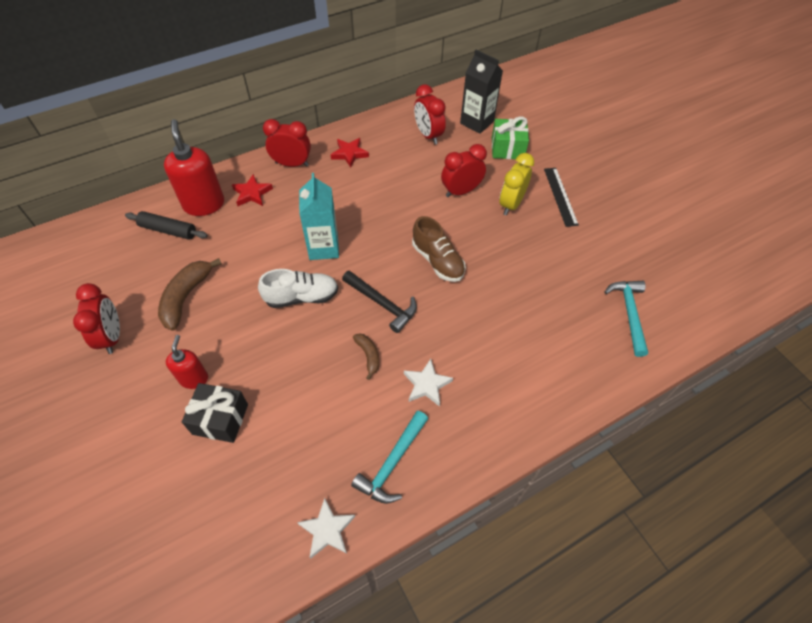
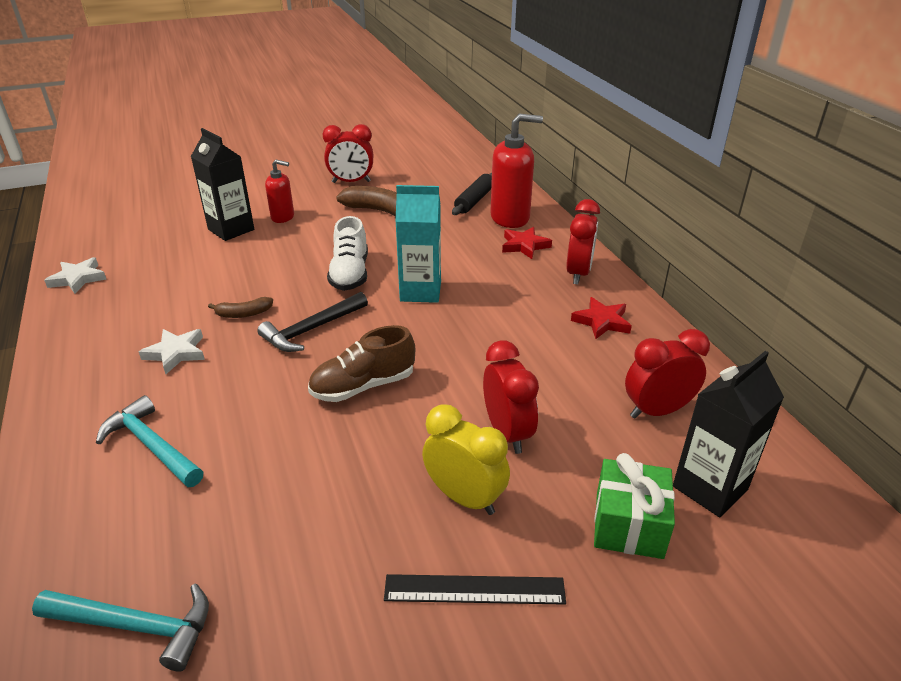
camera: 100 degrees right, 20 degrees down
(220, 419) = (231, 229): black gift -> black carton
(392, 463) = (105, 319): turquoise hammer -> turquoise hammer (151, 446)

